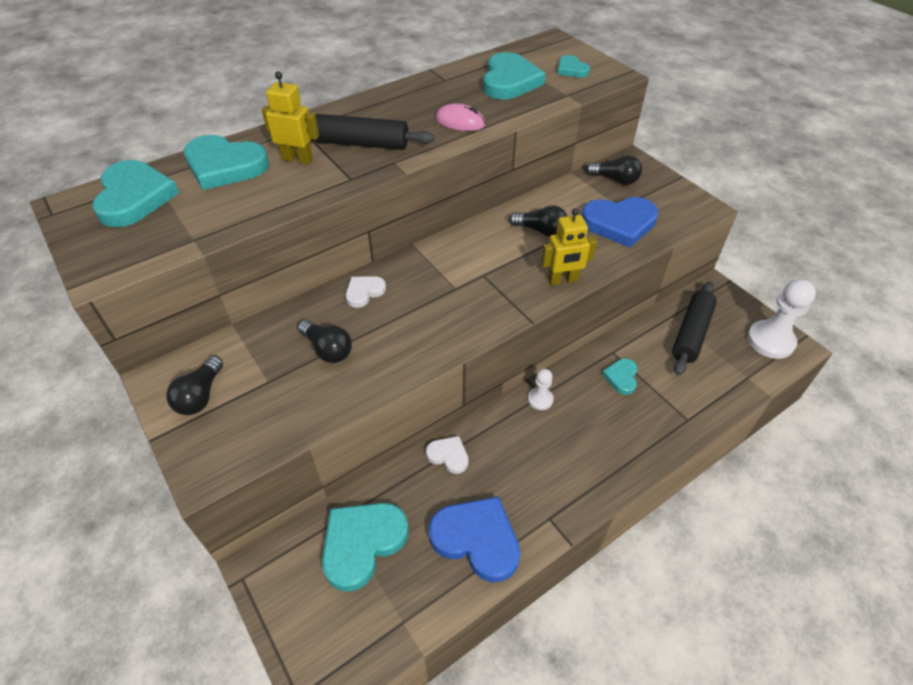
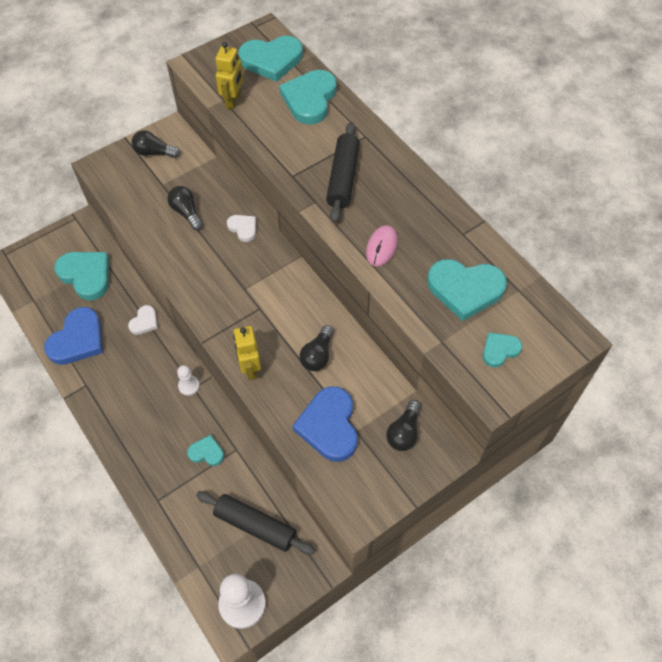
camera: 90 degrees right, 10 degrees up
(297, 159) = (319, 140): yellow robot -> yellow robot (233, 100)
(328, 349) = (186, 212): black light bulb -> black light bulb turned 105 degrees clockwise

